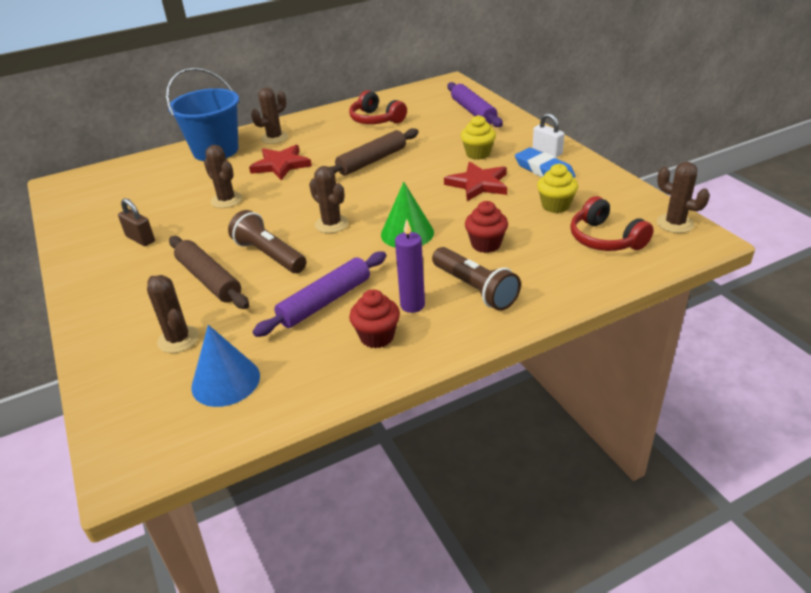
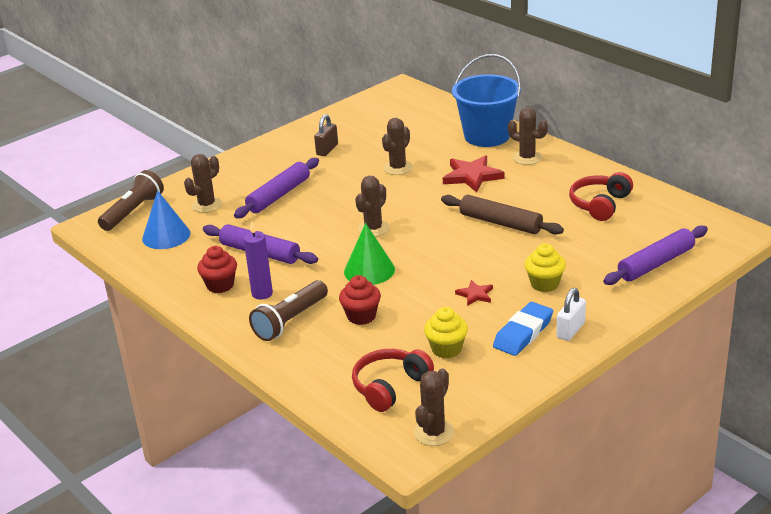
camera: 75 degrees right, 5 degrees down
(209, 280) = (279, 195): brown rolling pin -> purple rolling pin
(269, 255) = (318, 211): brown flashlight -> brown flashlight (133, 211)
(478, 184) = (475, 295): red star -> red star, size x0.54

